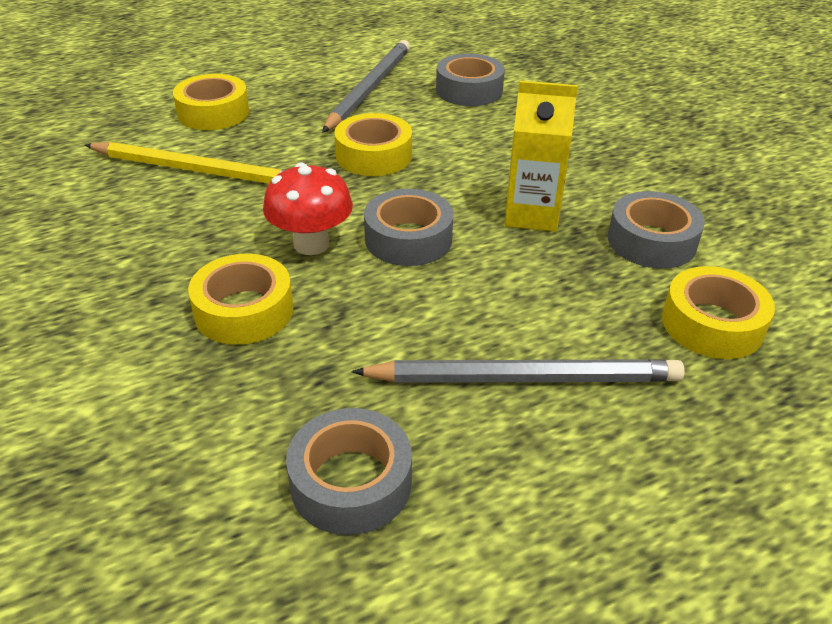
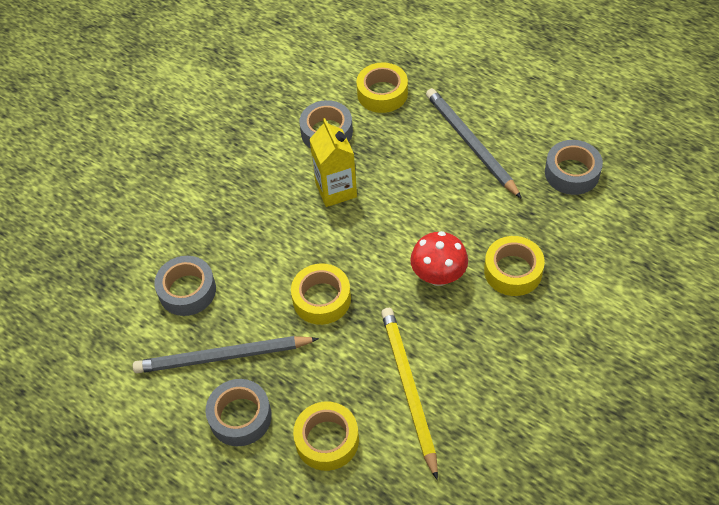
camera: 115 degrees left, 15 degrees up
(408, 239) = (400, 234): grey tape -> grey tape (240, 417)

